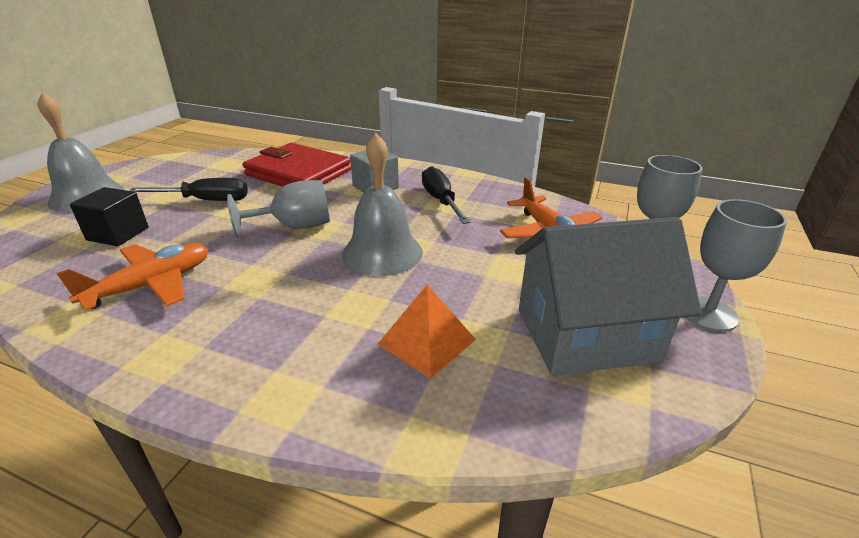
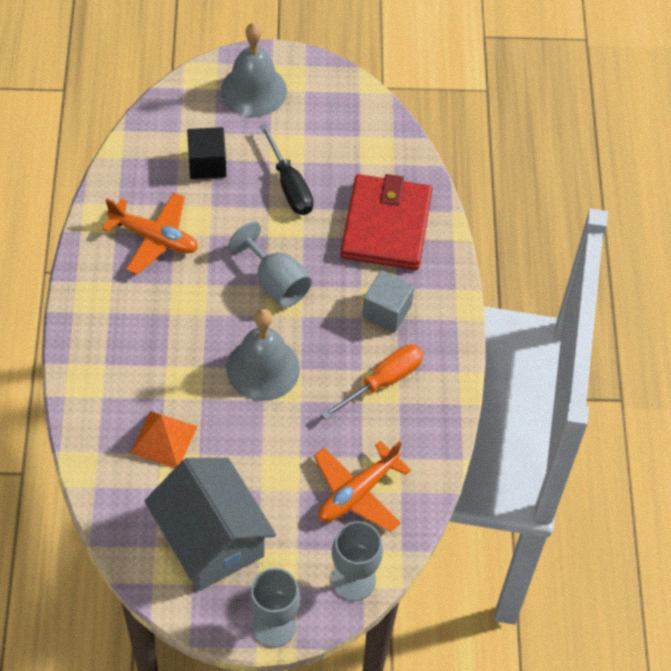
camera: 65 degrees right, 25 degrees up
(441, 200) = (383, 381): black screwdriver -> orange screwdriver

